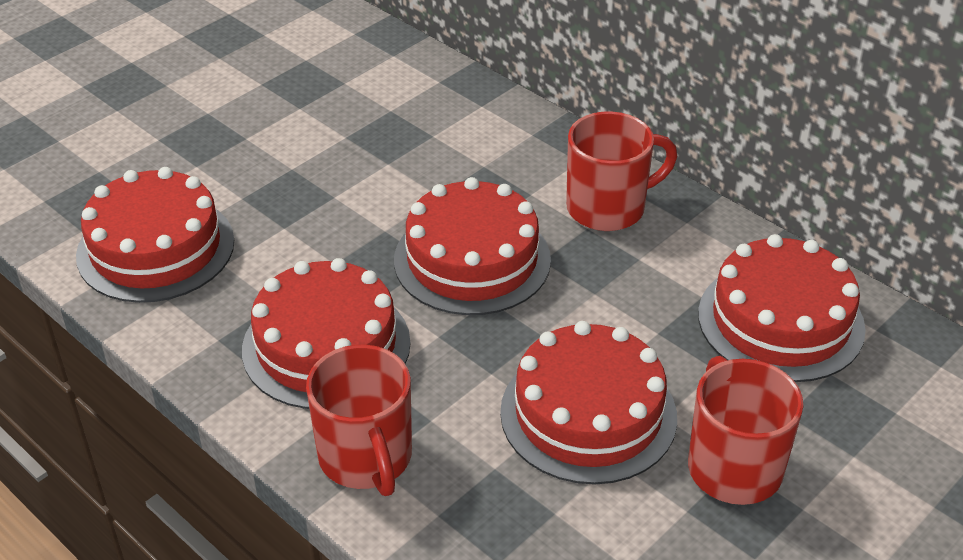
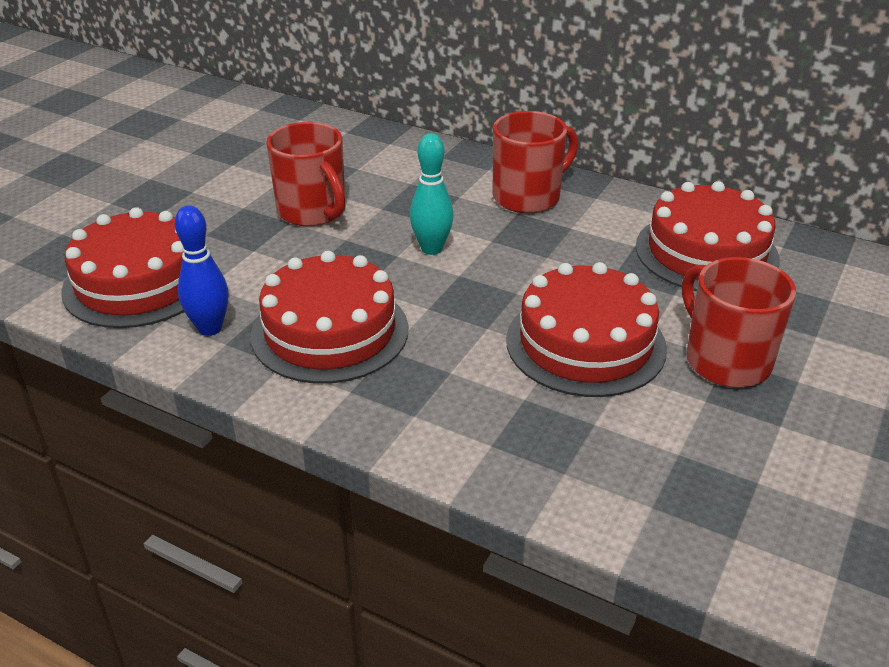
camera: 15 degrees left, 5 degrees down
(208, 318) = (210, 328): none -> blue bowling pin
(366, 458) = (405, 412): red mug -> red mug (313, 211)
(472, 260) = (431, 249): red cake -> turquoise bowling pin

